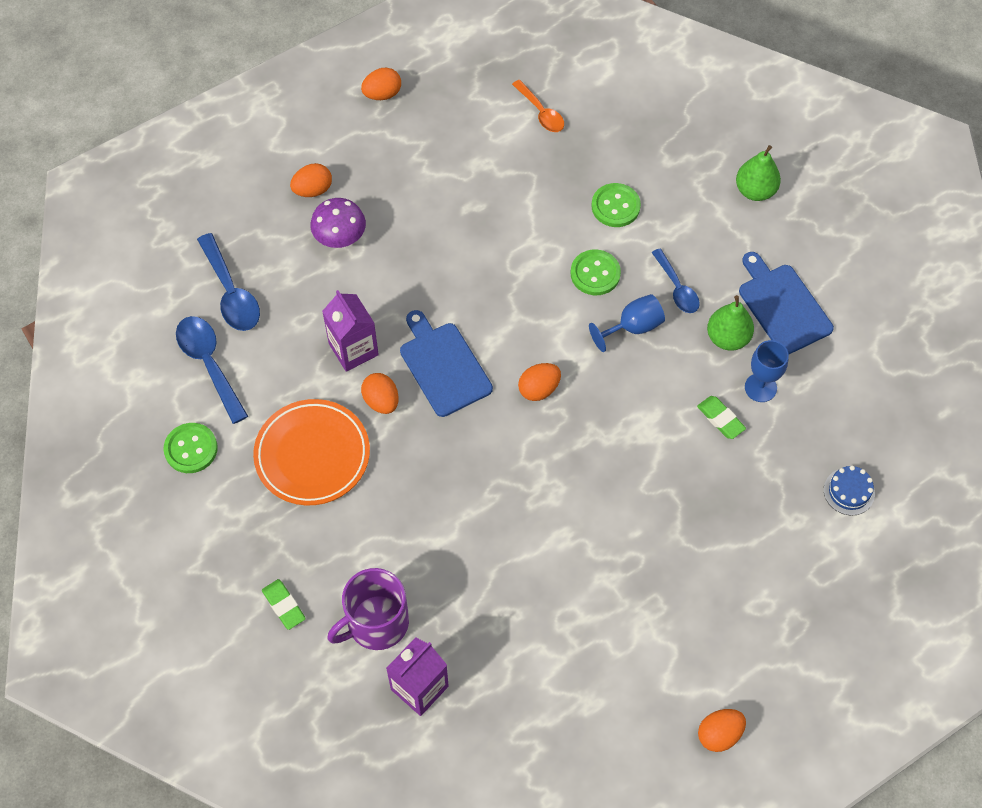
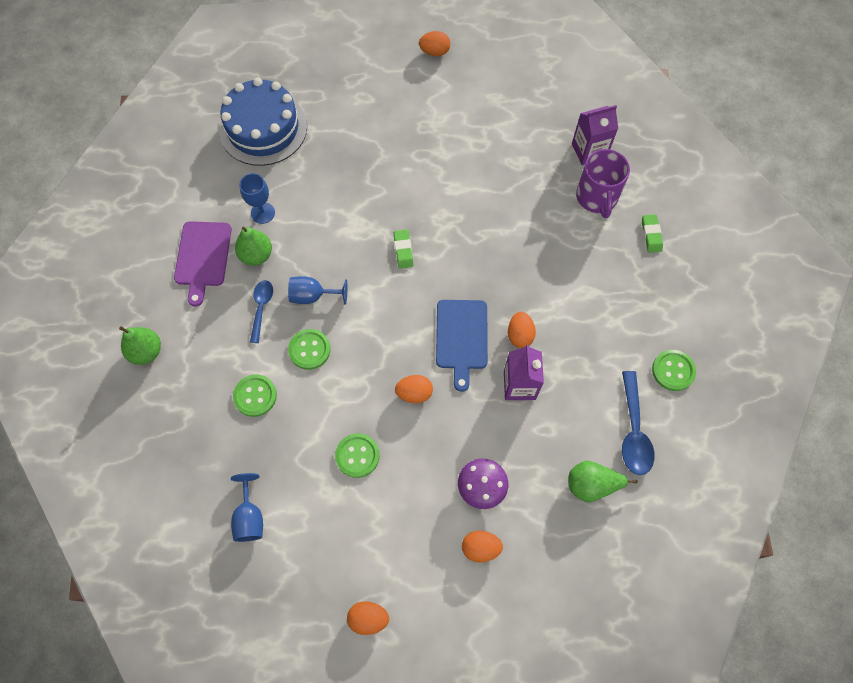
camera: 150 degrees left, 5 degrees up
(231, 293) = (591, 485): blue spoon -> green pear
(312, 455) = (587, 322): orange plate -> none
(376, 622) = (597, 197): purple mug -> purple mug turned 90 degrees clockwise
(478, 206) = (357, 456): none -> green button
(539, 389) = (406, 287): orange egg -> orange egg (414, 393)
(541, 112) = (250, 517): orange spoon -> blue goblet
(720, 419) = (303, 207): green eraser -> green eraser (403, 250)
(782, 306) = (203, 257): blue cutting board -> purple cutting board
(849, 491) = (263, 128): blue cake -> blue cake, size x2.49

